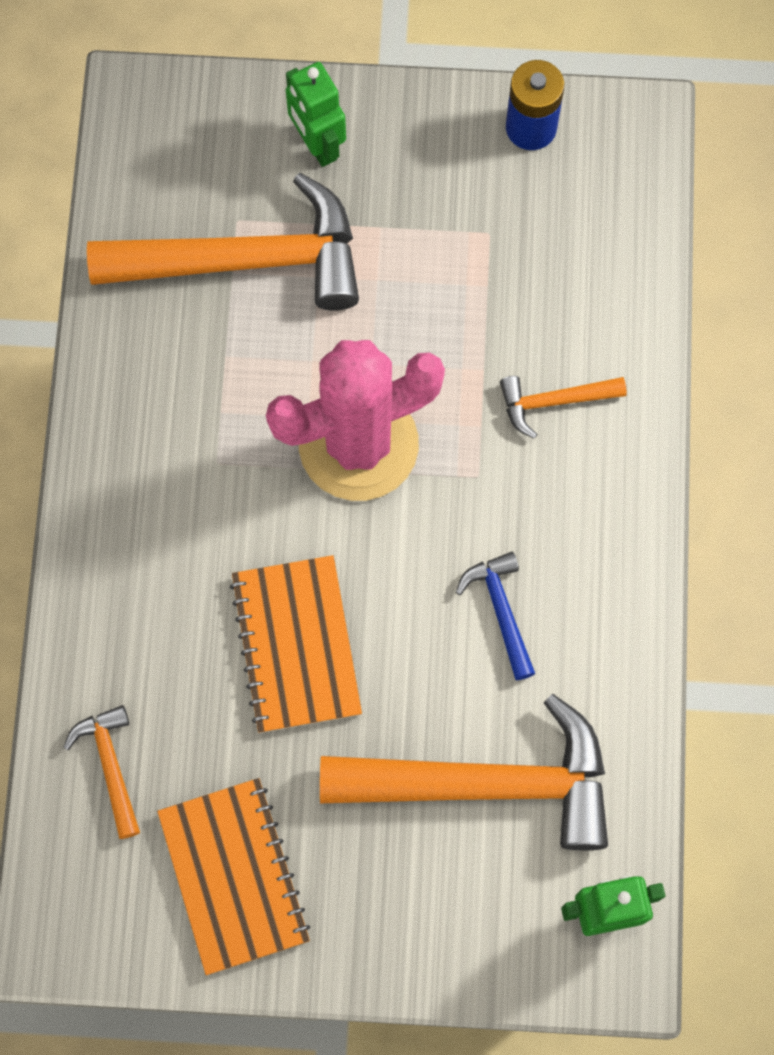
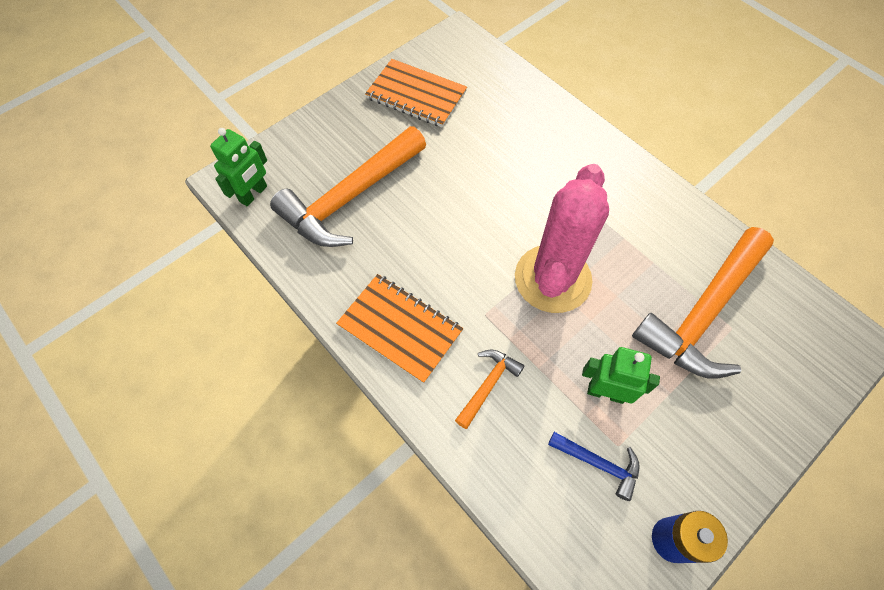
camera: 135 degrees right, 10 degrees down
(110, 765) = (501, 91): orange hammer -> none
(296, 645) = (483, 181): orange notebook -> orange notebook (400, 329)
(317, 144) = (753, 406): green robot -> green robot (605, 392)
(501, 610) = (412, 267): blue hammer -> blue hammer (599, 464)

